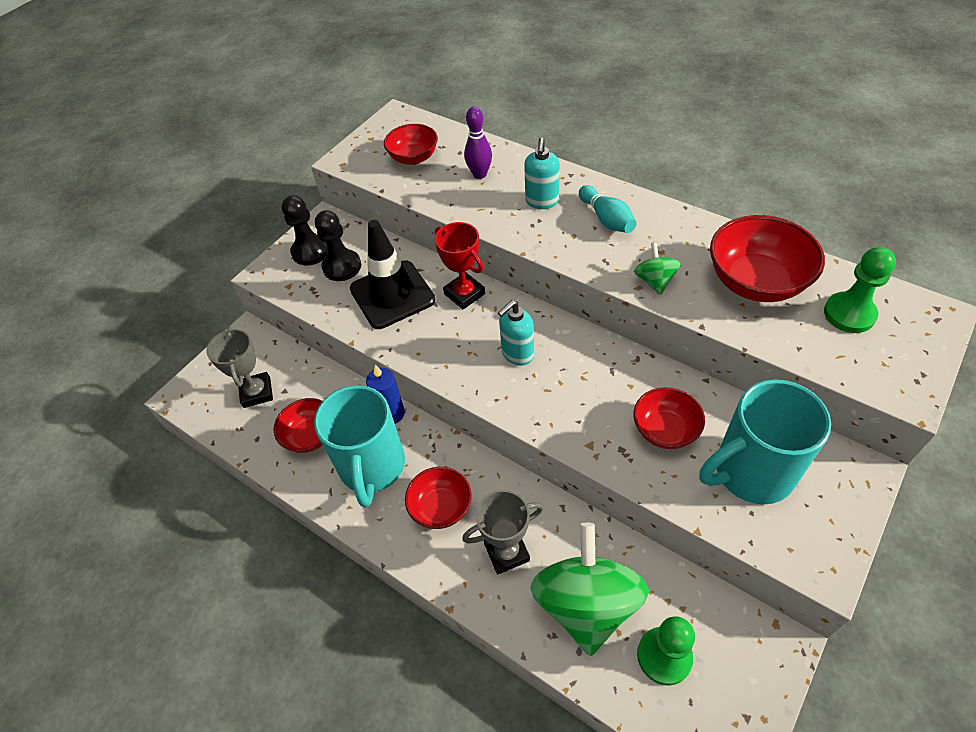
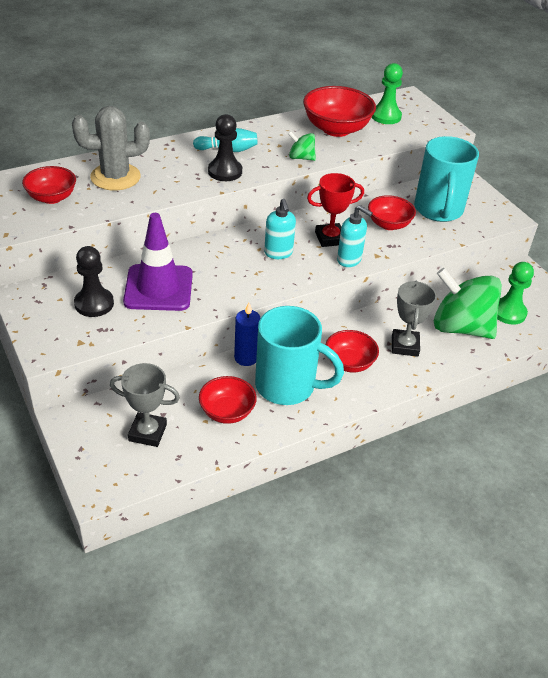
camera: 70 degrees left, 10 degrees down
(310, 251) = (52, 315): black pawn -> black pawn (225, 171)
(392, 295) = (158, 288): black traffic cone -> purple traffic cone
(464, 294) = (197, 254): red trophy -> red trophy (330, 238)
(479, 174) = (115, 177): purple bowling pin -> grey cactus
(542, 201) = (180, 165): turquoise soap dispenser -> turquoise soap dispenser (349, 260)

